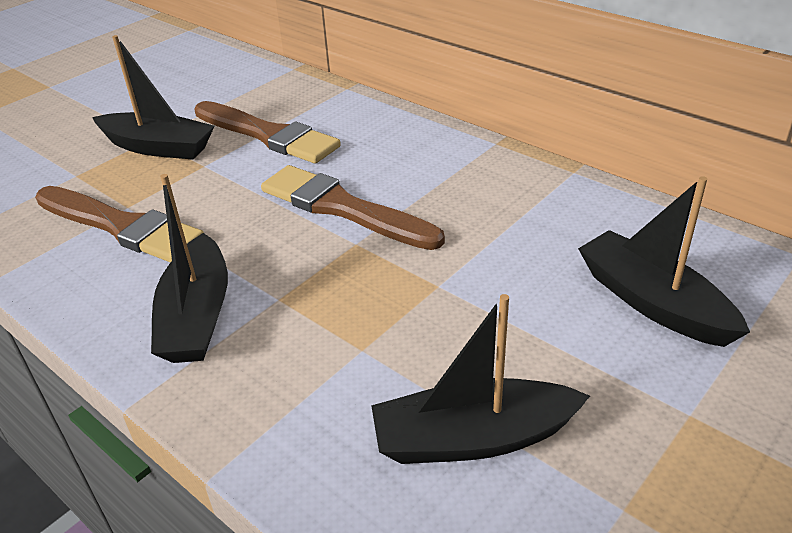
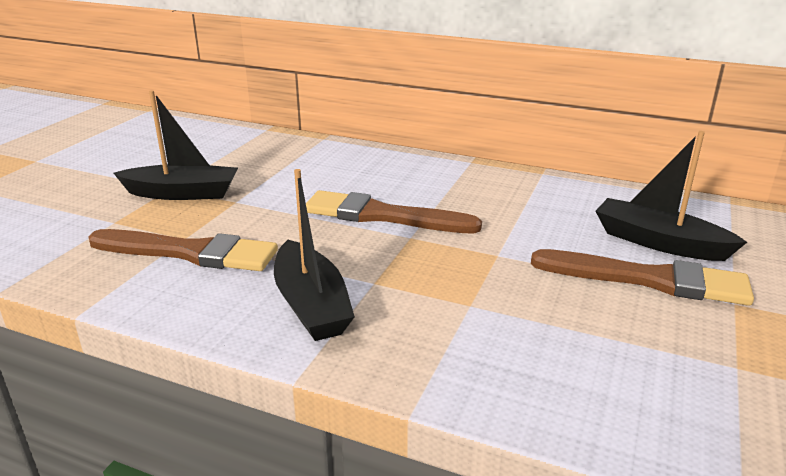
camera: 20 degrees left, 10 degrees down
(268, 135) = (279, 175): brown brush -> brown brush (648, 279)
(473, 438) = (600, 345): black boat -> none

